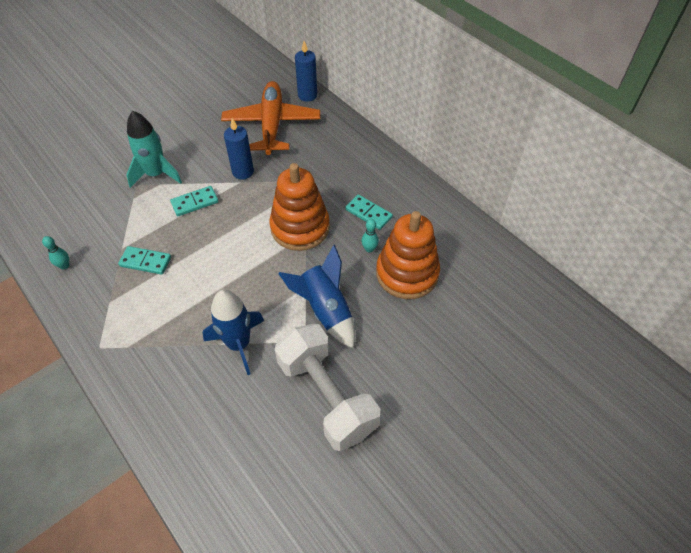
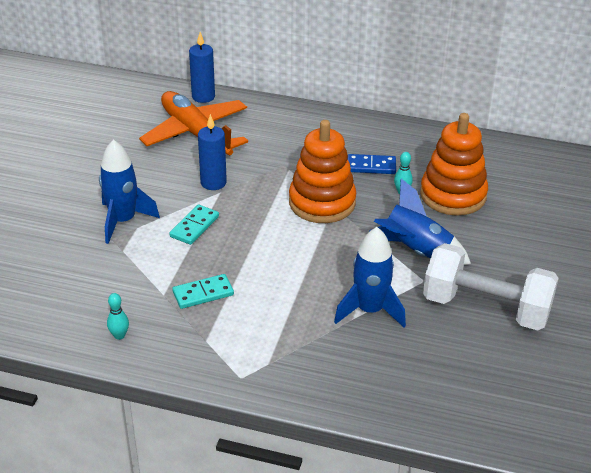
camera: 35 degrees left, 15 degrees down
(156, 174) = (123, 221): turquoise rocket -> blue rocket
(368, 213) = (371, 166): turquoise domino -> blue domino

